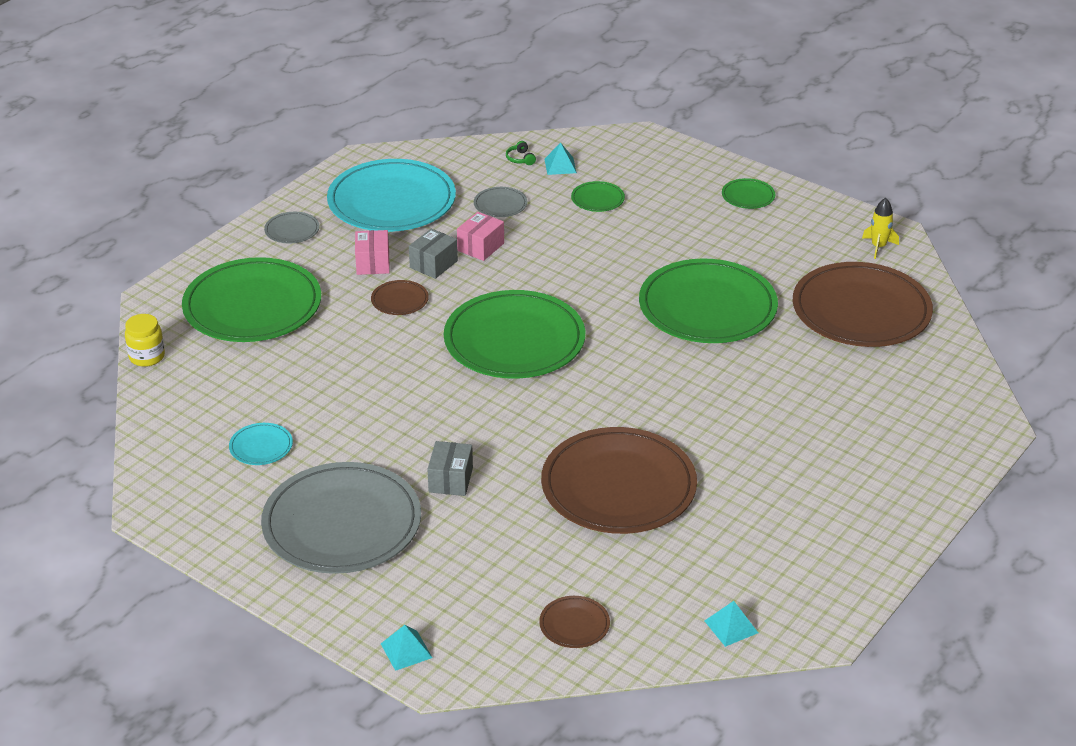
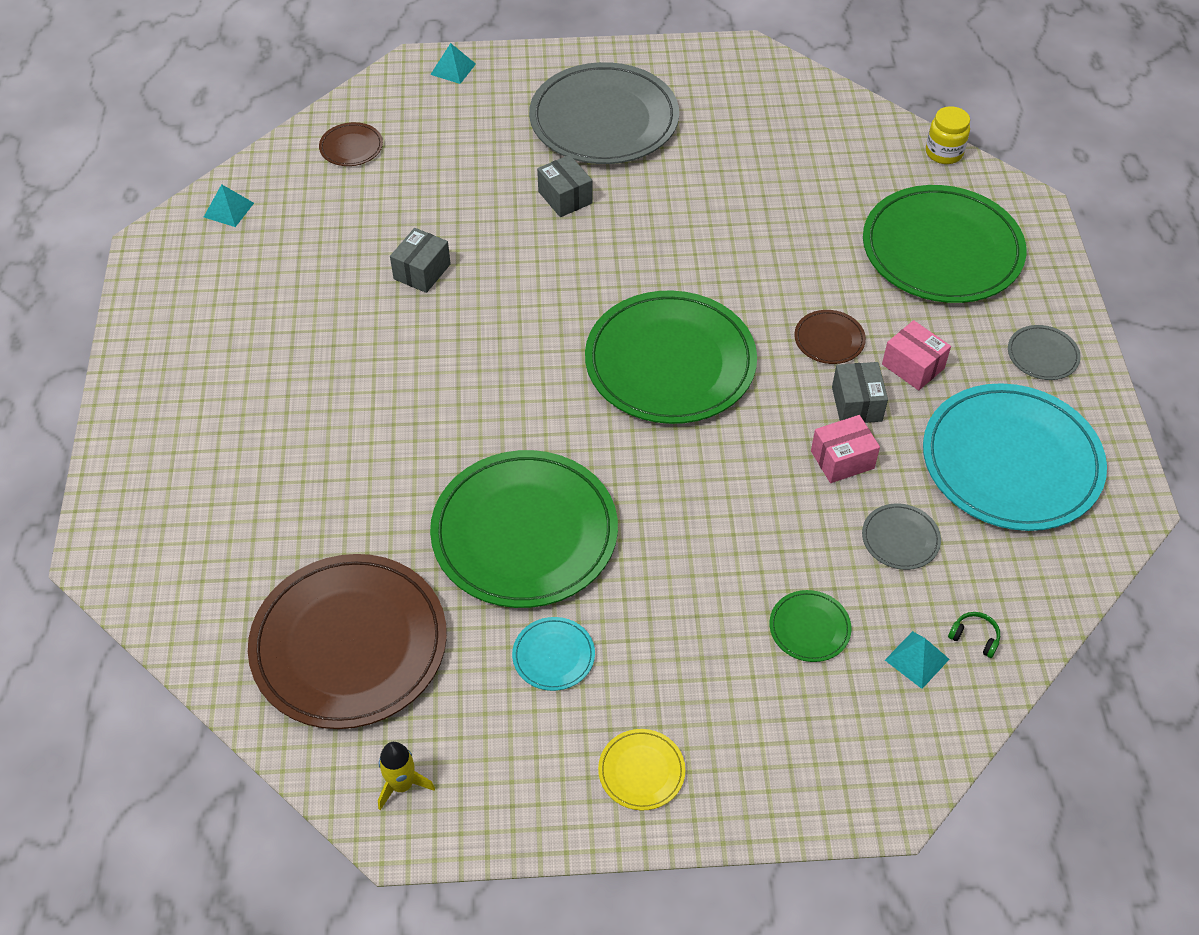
camera: 140 degrees right, 15 degrees up
(261, 446) = (744, 138): turquoise plate -> turquoise plate (553, 656)
(481, 247) = (842, 459): pink box -> pink box turned 75 degrees clockwise
(618, 486) = (422, 271): brown plate -> grey box
(748, 196) = (641, 771): green plate -> yellow plate

